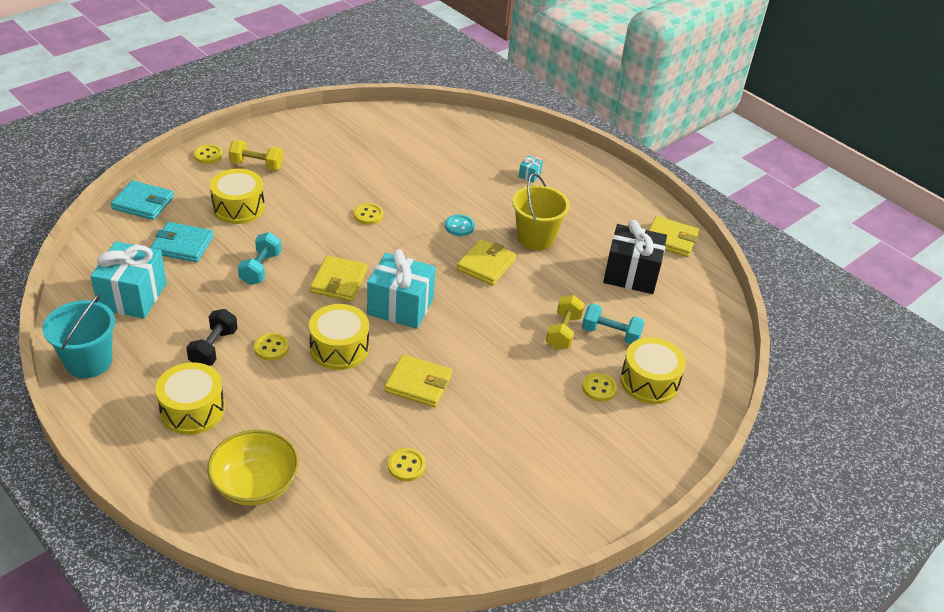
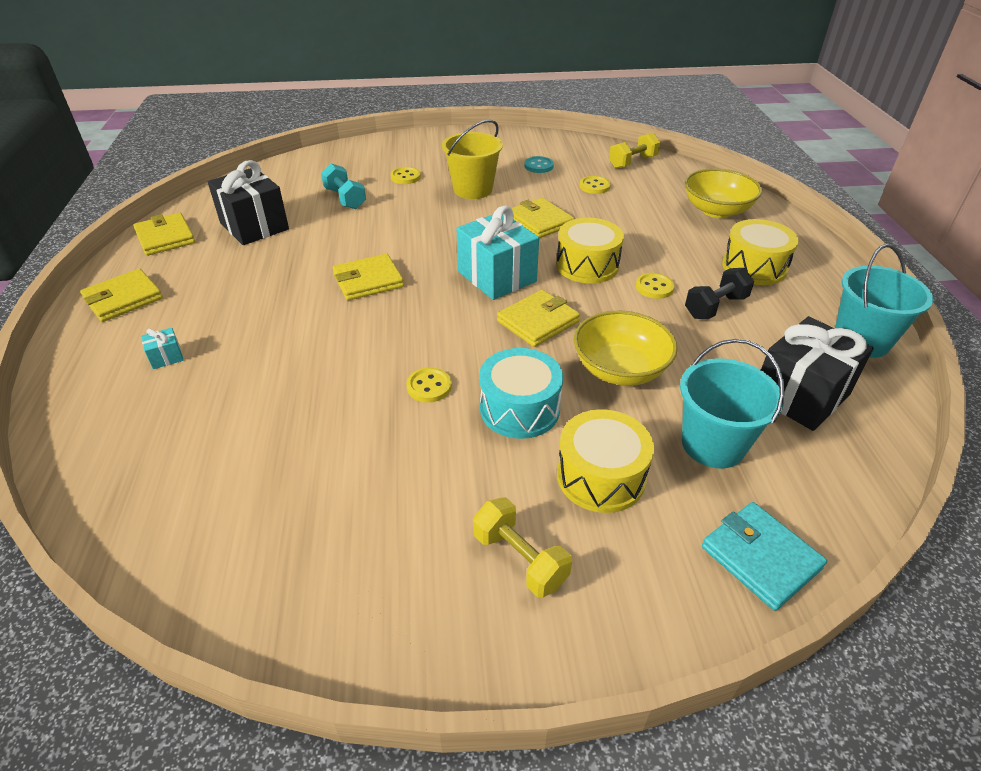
camera: 140 degrees left, 0 degrees up
(133, 296) = (800, 395): turquoise gift -> black gift
(182, 245) = (713, 444): turquoise wallet -> turquoise bucket
(208, 155) = (597, 634): yellow button -> none
(260, 268) = (620, 369): turquoise dumbbell -> yellow bowl
(306, 223) = (519, 409): none -> turquoise drum
(459, 226) = (341, 328): turquoise button -> turquoise button (539, 166)
(535, 238) = (282, 285): yellow bucket -> yellow bucket (473, 189)
(563, 332) = (379, 212): yellow dumbbell -> yellow dumbbell (632, 162)
(612, 192) = (123, 299): none -> yellow wallet
(649, 382) = (365, 169): yellow drum -> none

